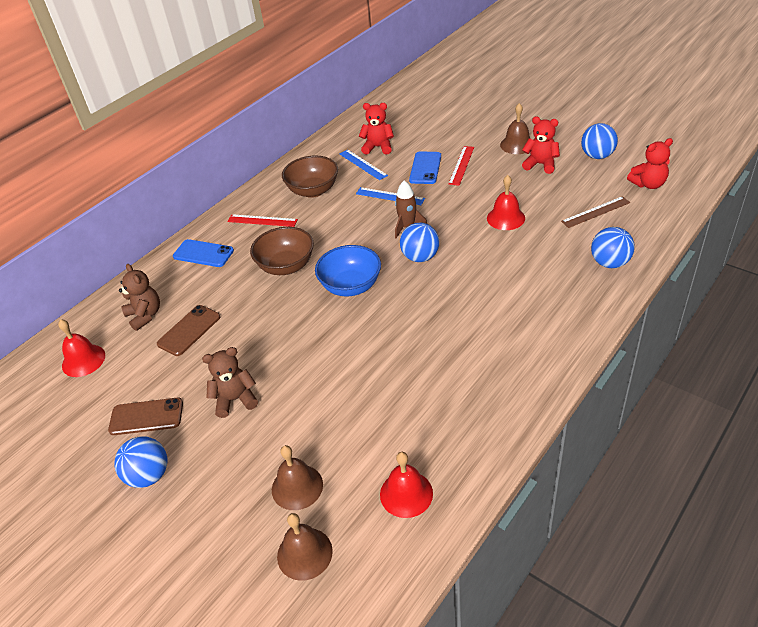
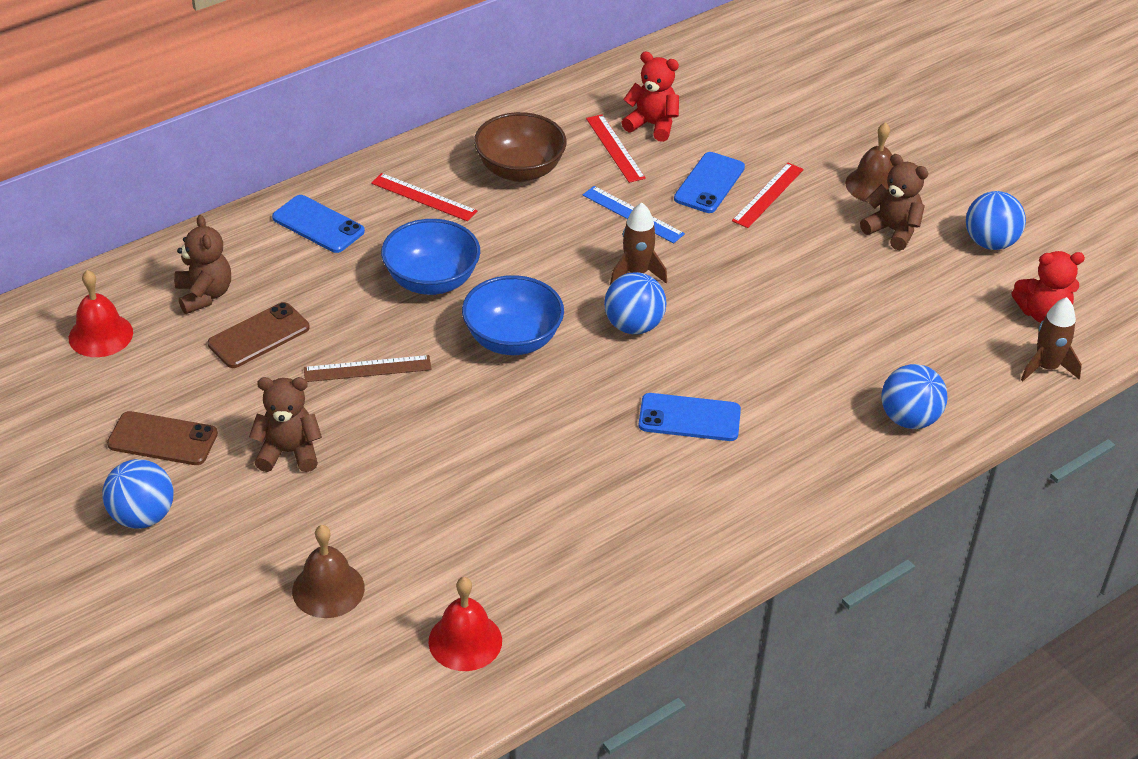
camera: 10 degrees right, 0 degrees up
(286, 266) = (431, 281): brown bowl -> blue bowl
(304, 553) = (306, 671): brown bell -> none
(363, 164) = (615, 148): blue ruler -> red ruler
(480, 301) = (689, 418): none -> blue phone
(506, 218) = (791, 303): red bell -> none
(540, 164) = (892, 230): red teddy bear -> brown teddy bear
(595, 212) = (934, 334): brown ruler -> brown ruler (367, 368)
(669, 212) = (1046, 367): none -> brown rocket

